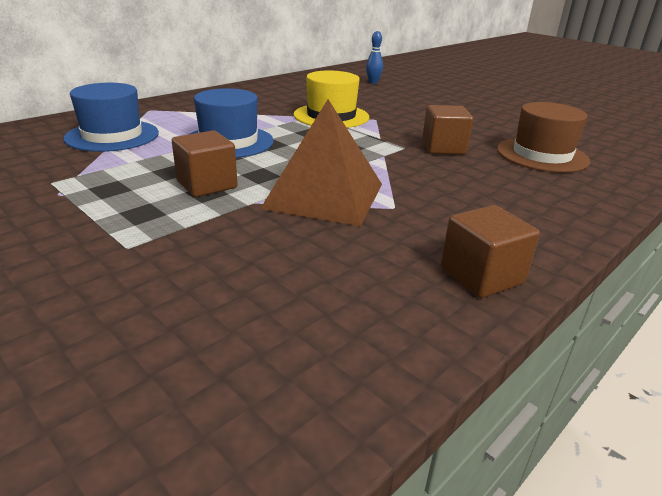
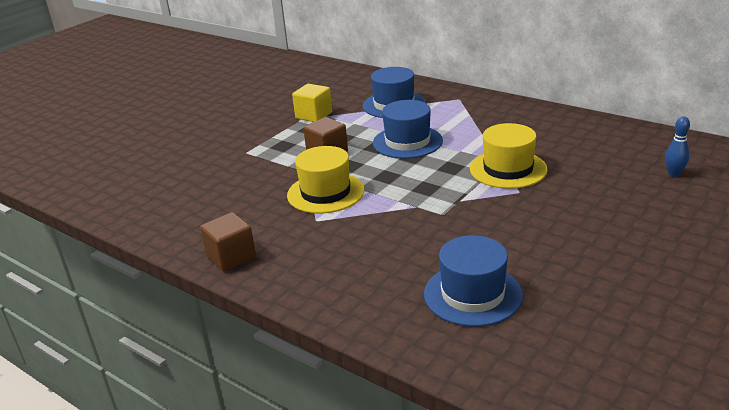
camera: 85 degrees right, 0 degrees up
(61, 182) = (314, 115): none -> yellow cube
(324, 195) = (325, 193): brown pyramid -> yellow hat
(443, 148) = (456, 234): brown cube -> none
(542, 155) = (472, 294): brown hat -> blue hat

